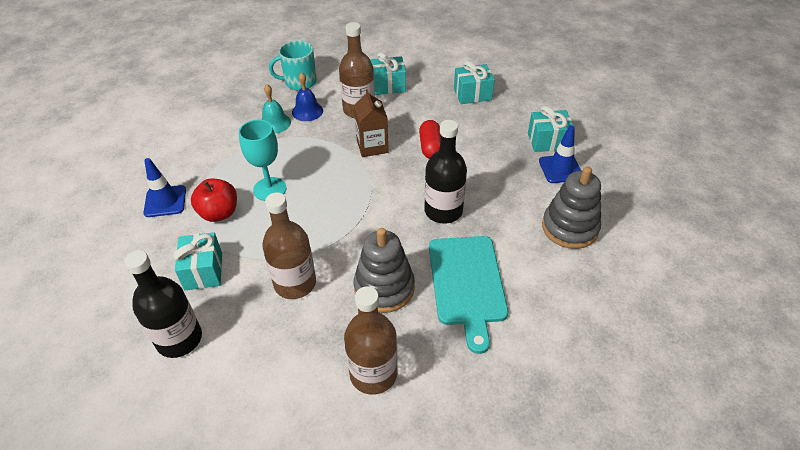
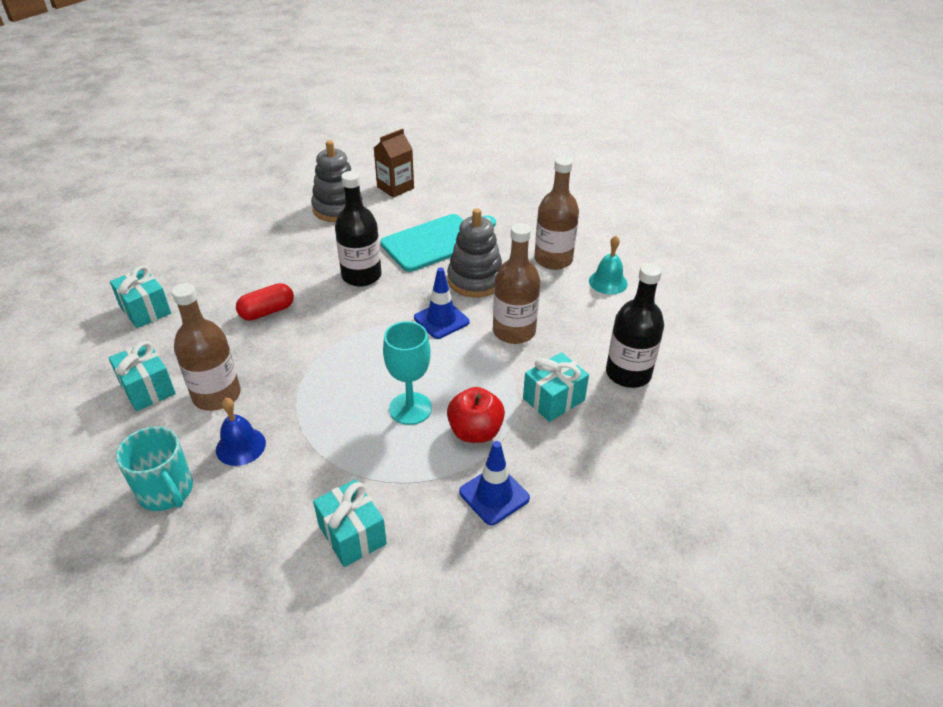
camera: 120 degrees left, 5 degrees down
(275, 123) = (283, 468): turquoise bell -> turquoise bell (608, 282)
(372, 146) = (288, 356): brown carton -> brown carton (395, 187)
(547, 141) = (219, 241): turquoise gift -> turquoise gift (352, 535)
(560, 169) = (260, 226): blue traffic cone -> blue traffic cone (441, 320)

